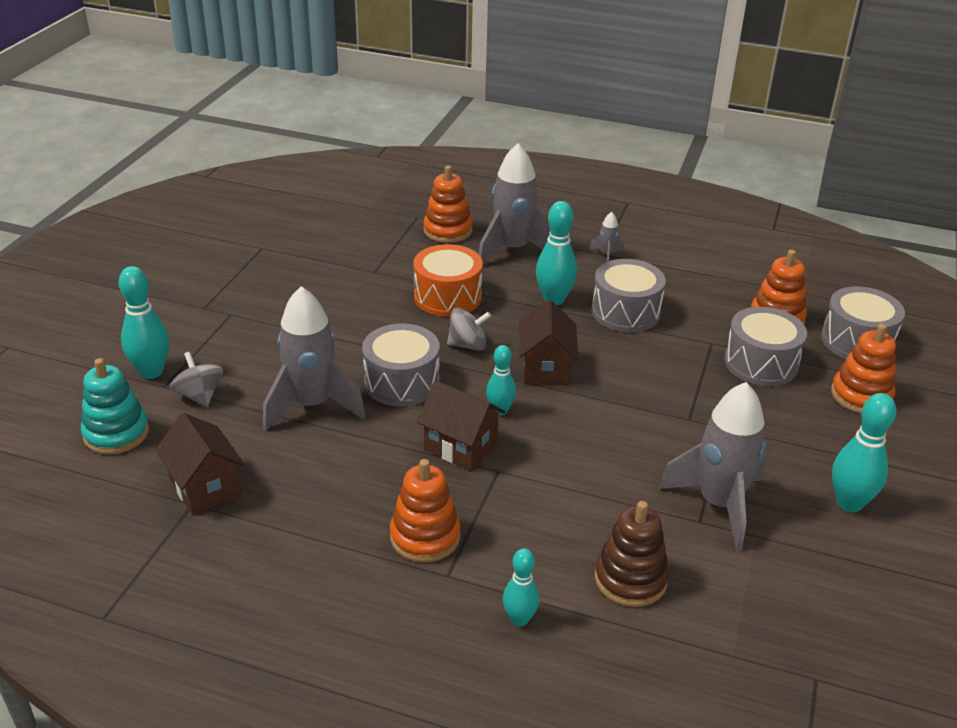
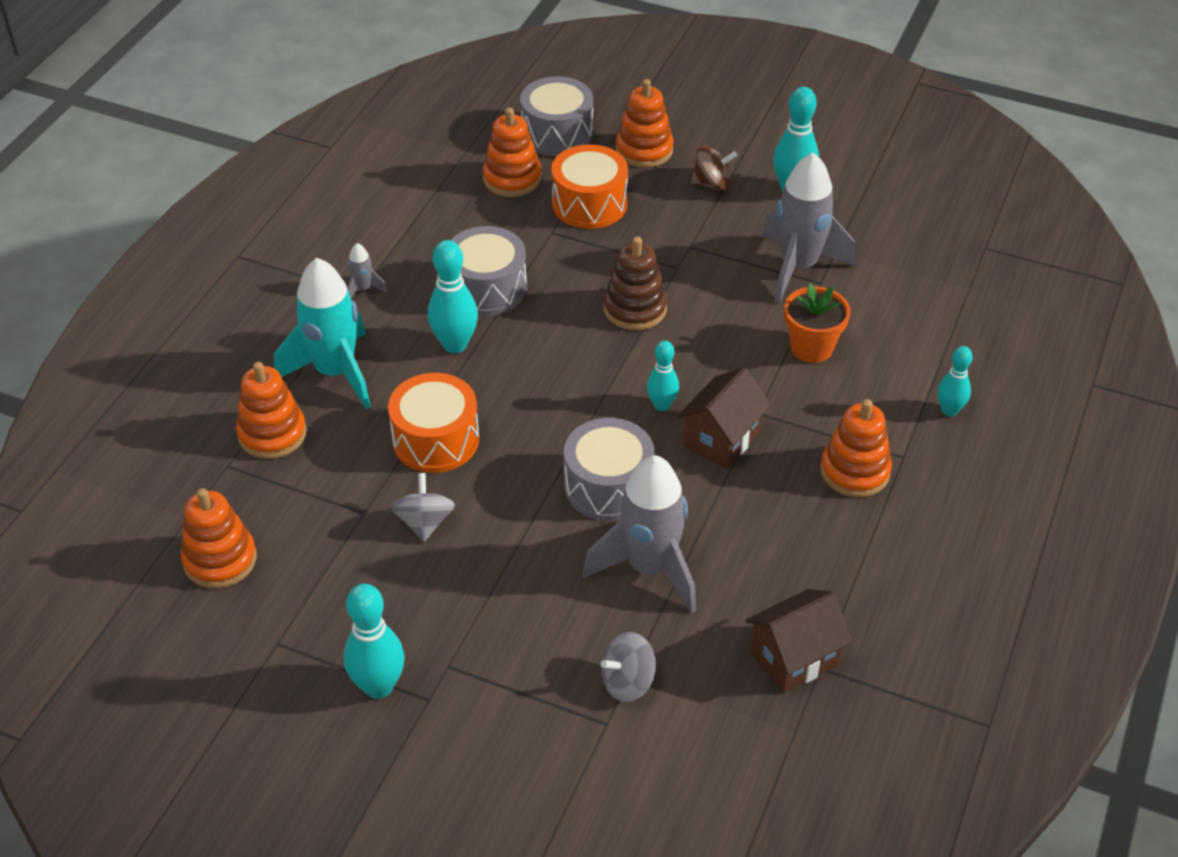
camera: 85 degrees left, 10 degrees up
(116, 433) = (701, 761): turquoise stacking toy -> none
(151, 372) = (575, 742): turquoise bowling pin -> turquoise bowling pin (378, 686)
(333, 222) = (220, 560): none -> orange stacking toy
(468, 345) = (540, 425): grey spinning top -> grey spinning top (424, 522)
(512, 250) = (335, 372): grey rocket -> turquoise rocket
(545, 369) = (590, 363): brown house -> none
(596, 511) = (811, 347): none -> orange flower pot
(630, 579) = (895, 335): brown stacking toy -> brown stacking toy (635, 309)
(760, 363) = (589, 204): grey drum -> orange drum
(829, 443) = (712, 184): none -> brown spinning top

